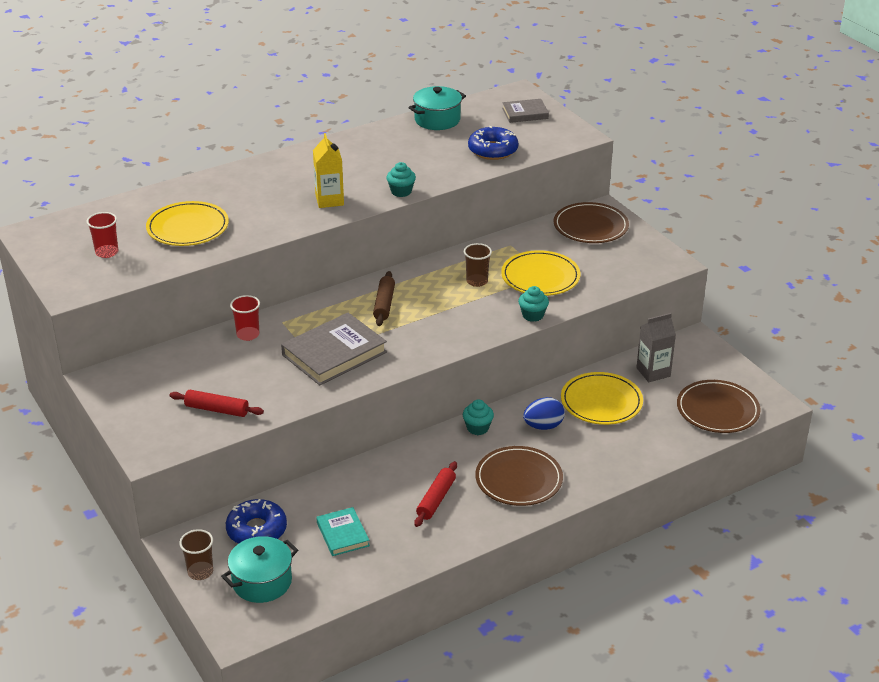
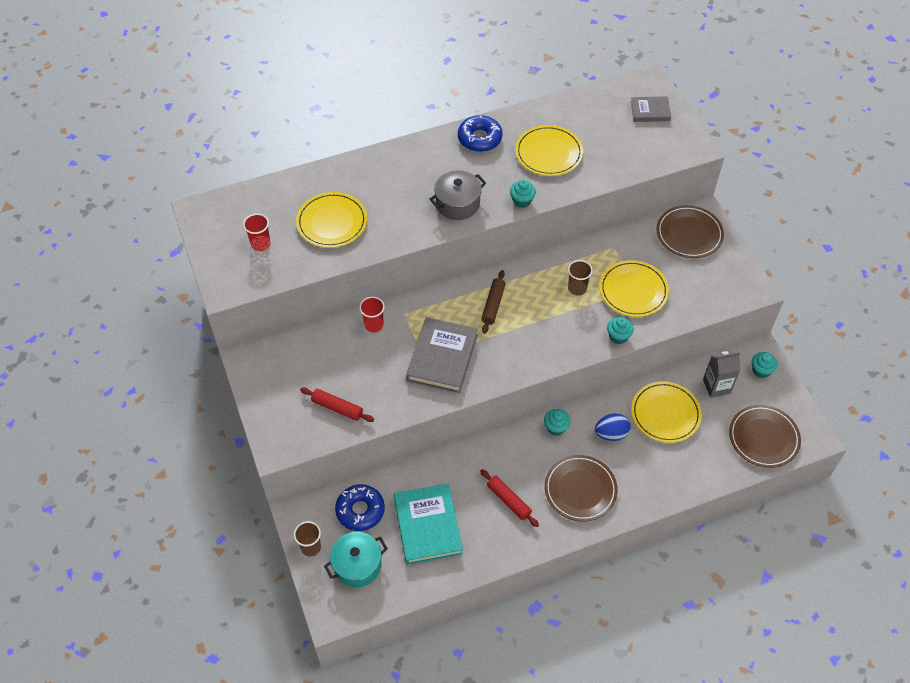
camera: 10 degrees right, 20 degrees up
(329, 200) = (457, 204): yellow carton -> grey pot
(334, 353) = (442, 357): grey book -> grey book turned 45 degrees counterclockwise
(343, 534) = (428, 526): turquoise book -> turquoise book, size x1.77
(422, 153) = (548, 153): none -> yellow plate
(436, 499) = (508, 500): red rolling pin -> red rolling pin turned 75 degrees counterclockwise
(437, 120) = (569, 110): turquoise pot -> none
(493, 150) = (612, 157): blue donut -> blue donut (479, 138)
(699, 353) = (761, 370): none -> turquoise cupcake

